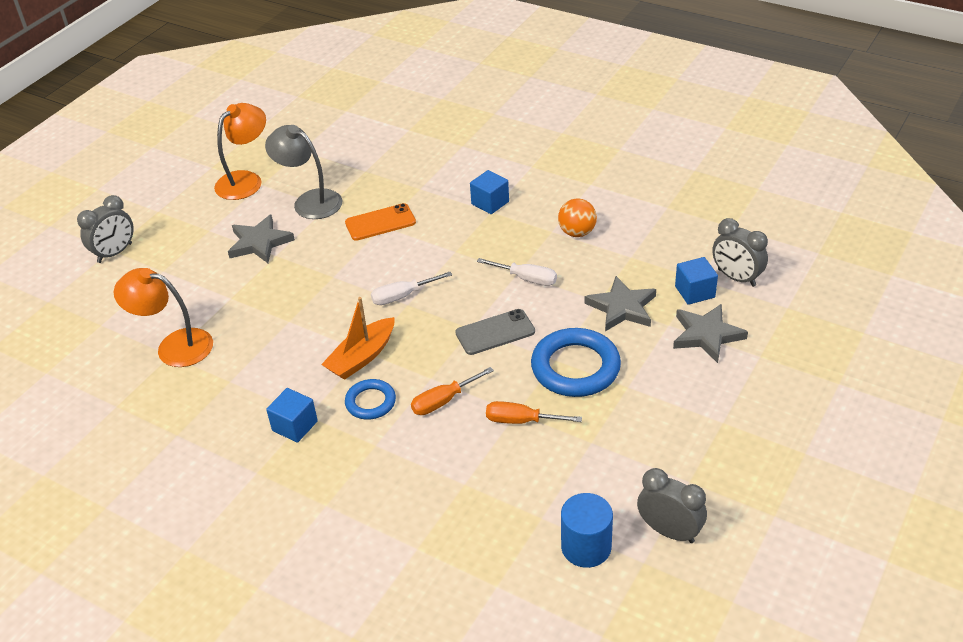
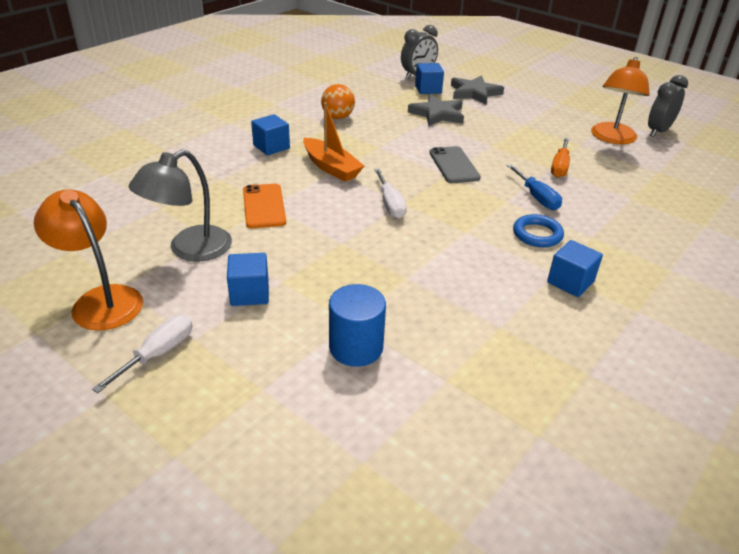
camera: 85 degrees left, 5 degrees down
(115, 253) = (187, 449): grey clock -> none
(174, 346) = (429, 376): orange lamp -> orange lamp (612, 138)
(259, 243) = (249, 293): grey star -> blue cube
(362, 357) = (474, 234): orange boat -> orange boat (331, 167)
(443, 401) = (536, 197): orange screwdriver -> blue screwdriver
(526, 279) = (389, 144): white screwdriver -> white screwdriver (158, 353)
(575, 367) = (501, 139): blue ring -> none
(586, 547) = (680, 159): blue cylinder -> blue cylinder (356, 347)

